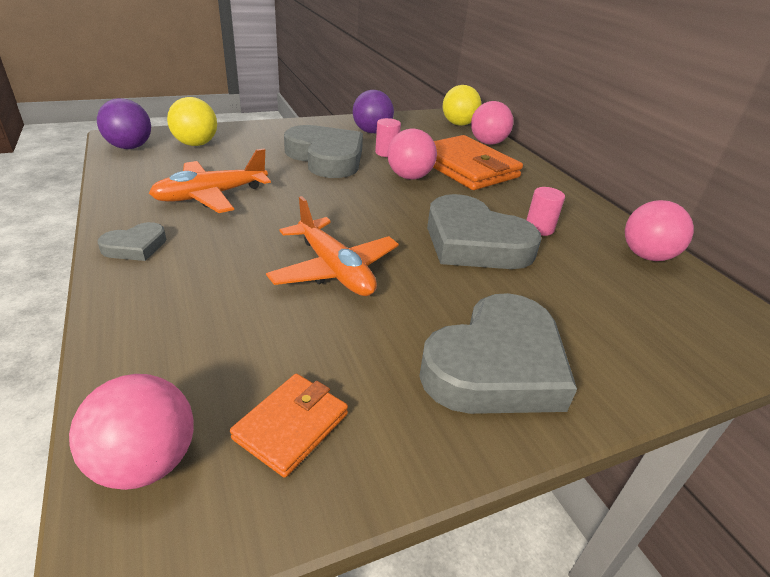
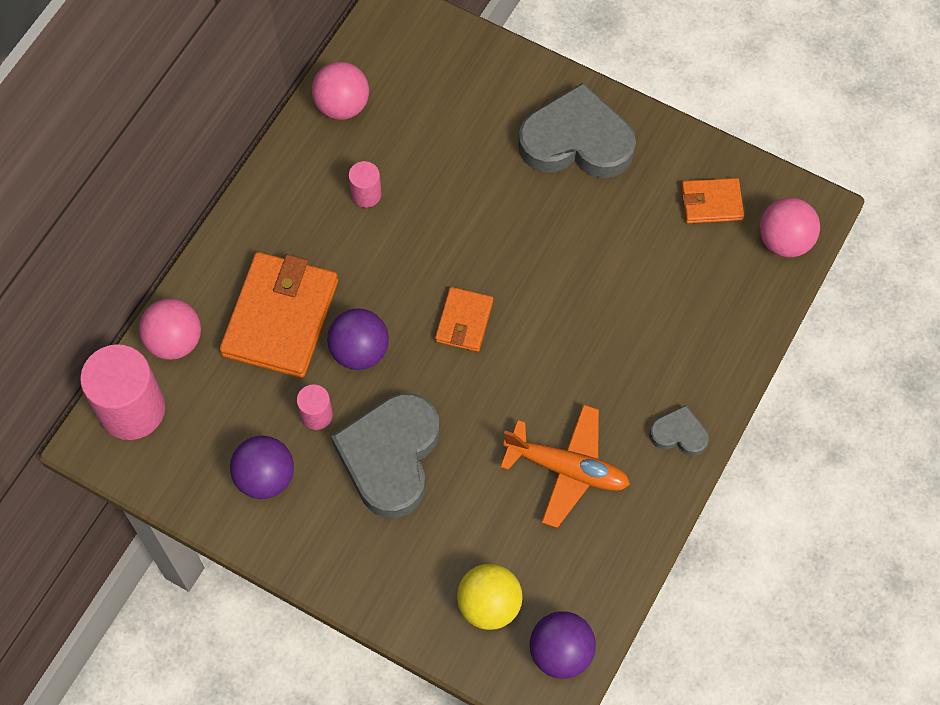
camera: 125 degrees left, 30 degrees up
(334, 269) = (573, 288): orange plane -> none
(378, 214) = (464, 321): none -> orange wallet
(409, 177) = (359, 351): pink ball -> purple ball
(458, 124) = (132, 409): yellow ball -> pink cylinder
(474, 242) = (440, 226): grey heart -> none

